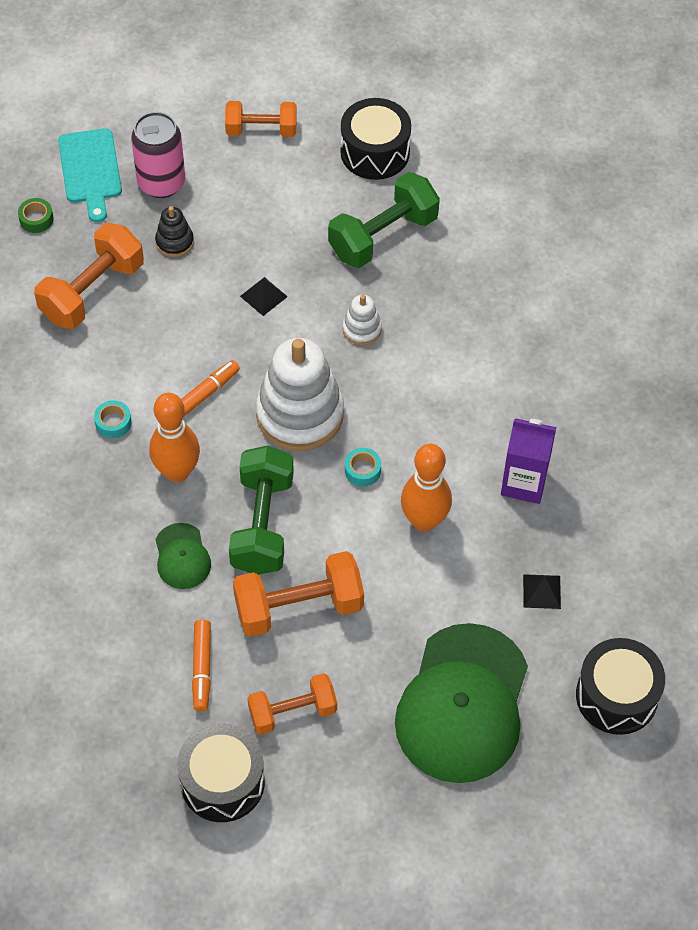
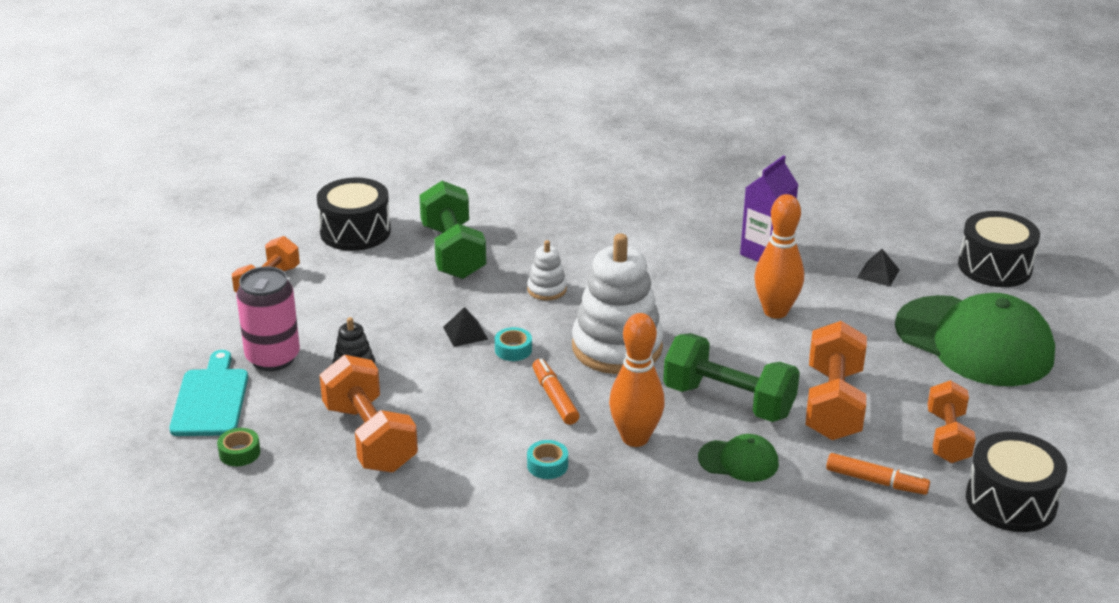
camera: 65 degrees left, 25 degrees down
(90, 170) = (211, 399): turquoise cutting board -> turquoise cutting board turned 105 degrees counterclockwise
(362, 470) = (702, 329): turquoise tape -> turquoise tape (513, 350)

